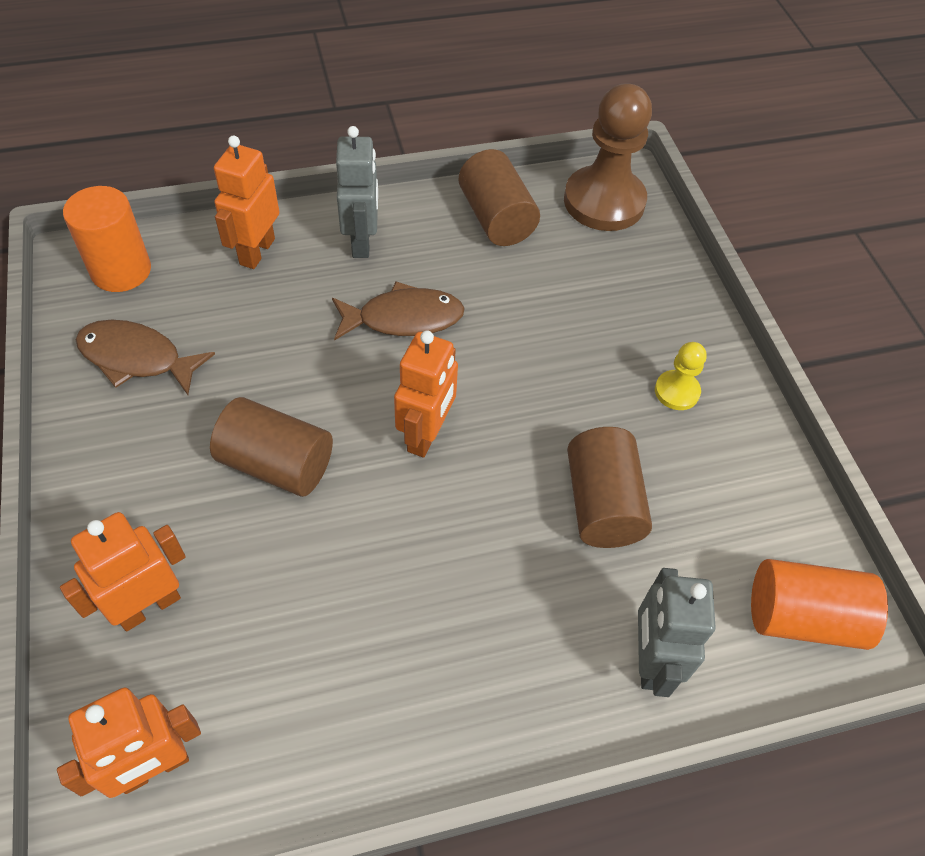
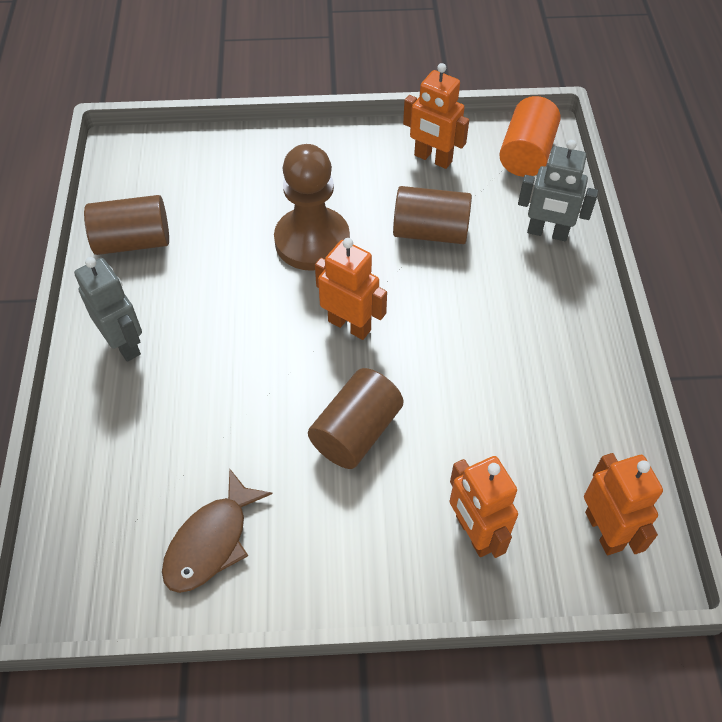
camera: 75 degrees left, 0 degrees up
(121, 270) = (88, 557): orange cylinder -> none
(256, 251) = (106, 430): orange robot -> orange robot (432, 159)
(362, 242) = (124, 343): grey robot -> grey robot turned 45 degrees clockwise
(404, 318) = (226, 324): brown fish -> none
(604, 201) = (141, 167): brown pawn -> brown pawn (312, 241)
(676, 391) = (345, 170): yellow pawn -> none

